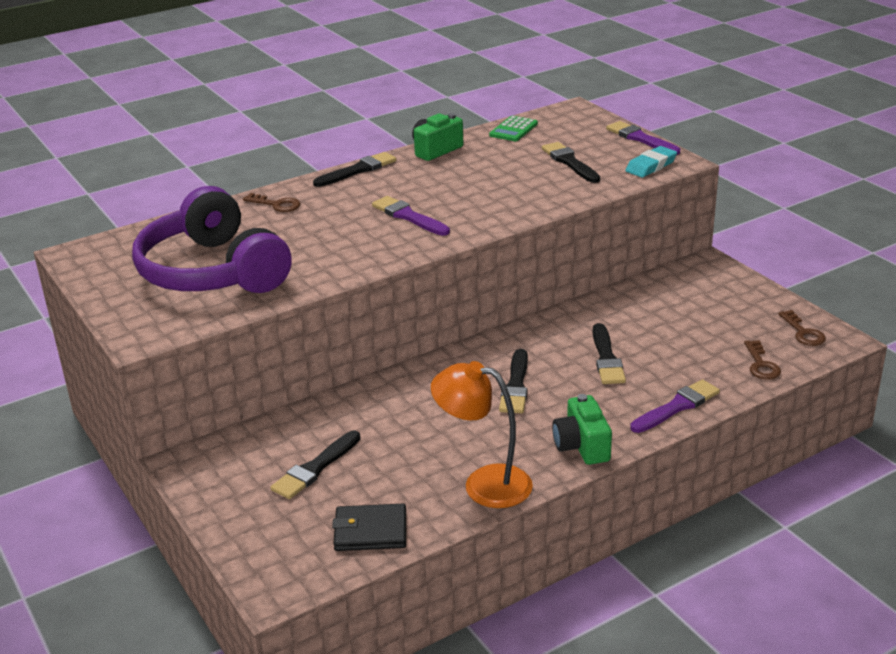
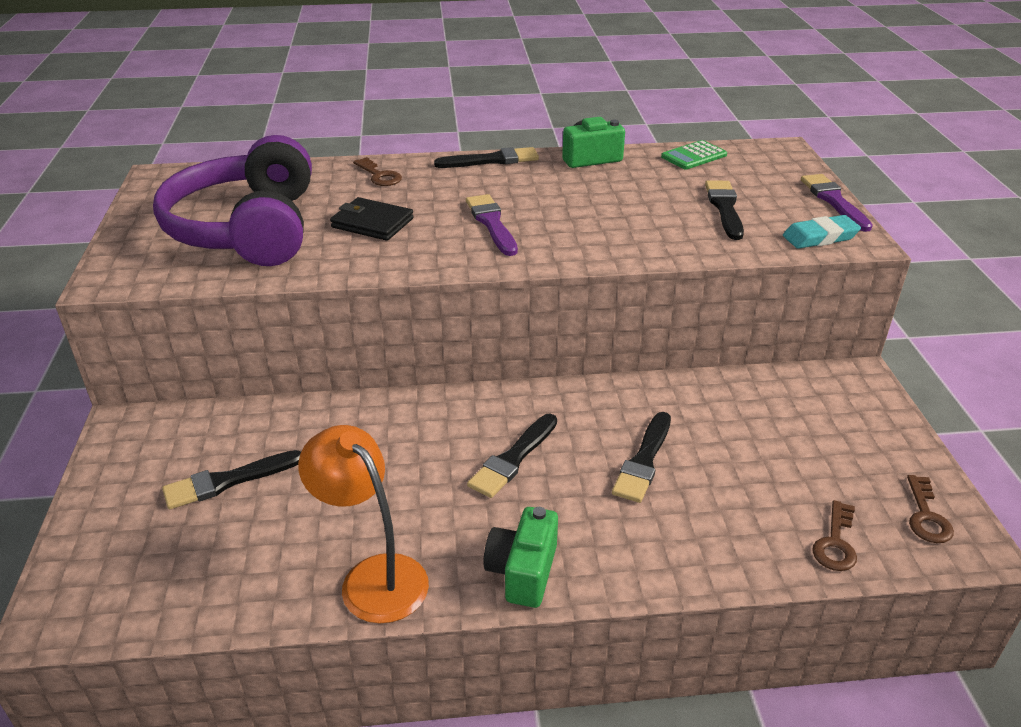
camera: 25 degrees right, 5 degrees up
(370, 531) = (206, 587): black wallet -> black wallet (372, 223)
(677, 406) = (681, 562): purple brush -> none

